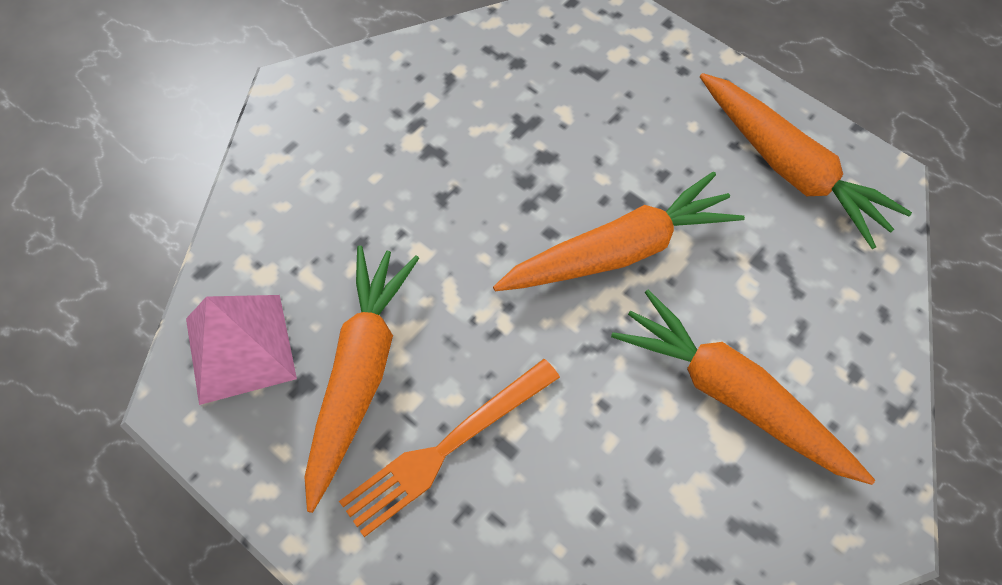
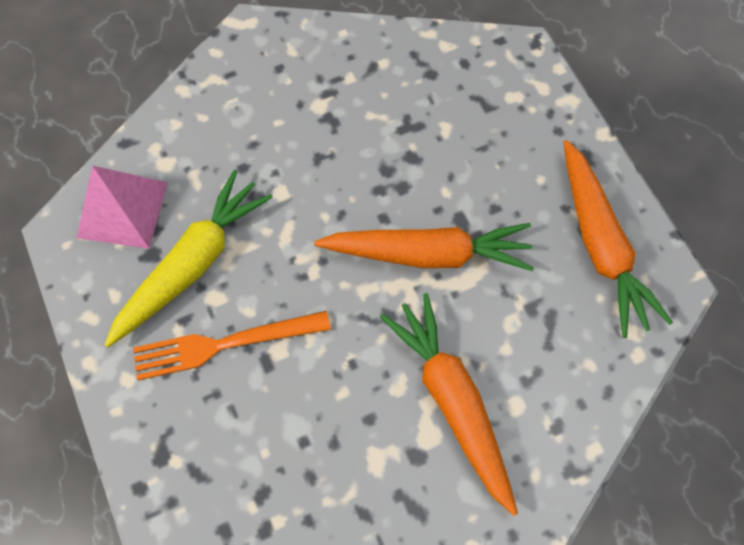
camera: 25 degrees right, 5 degrees up
(359, 375) = (192, 264): orange carrot -> yellow carrot

